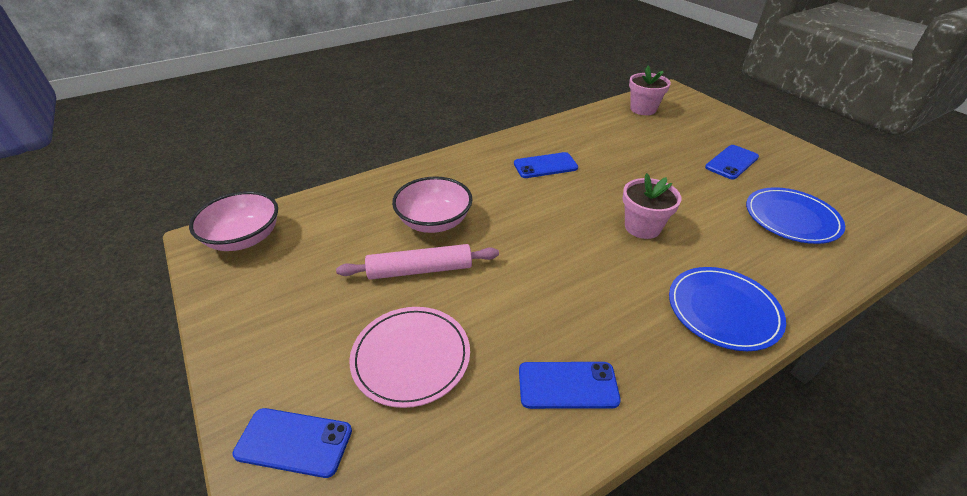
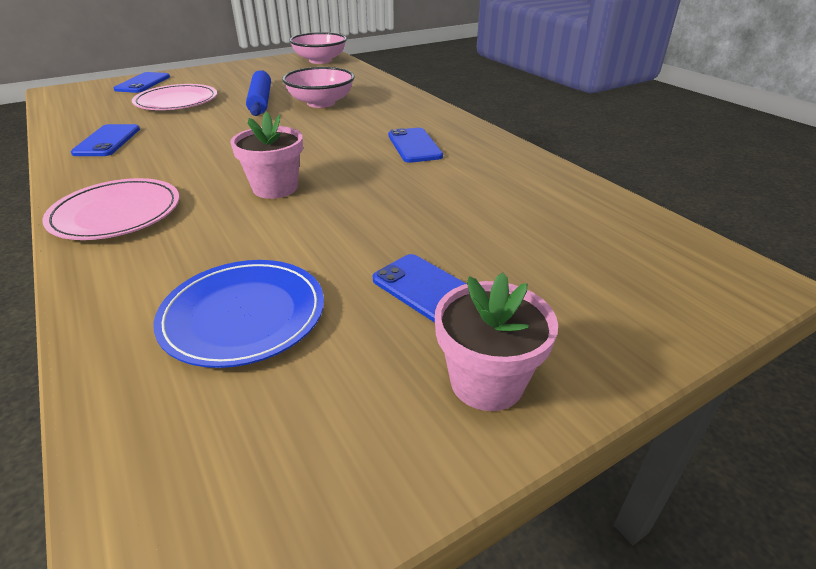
camera: 90 degrees right, 5 degrees down
(420, 270) = (260, 101): pink rolling pin -> blue rolling pin
(643, 109) = (622, 229): pink flower pot -> pink flower pot (486, 382)
(723, 310) = (116, 213): blue plate -> pink plate

